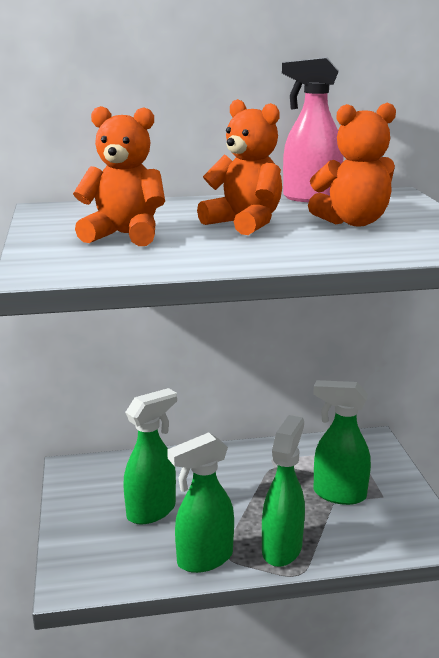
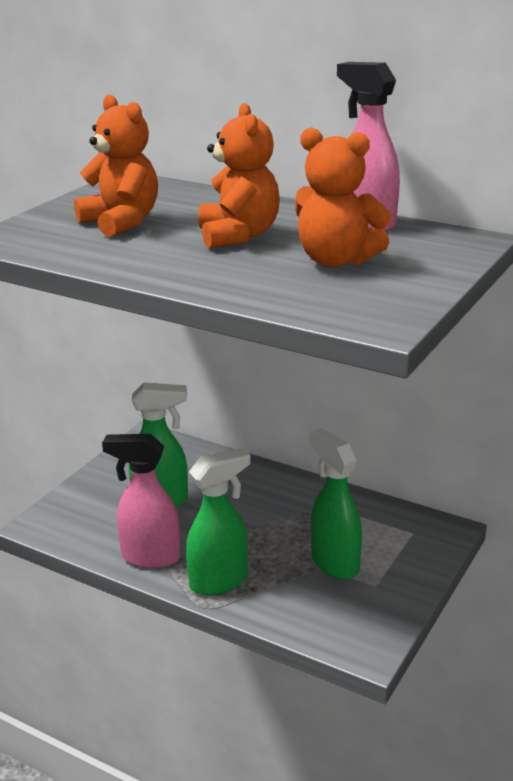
camera: 40 degrees right, 5 degrees up
(204, 559) = (149, 557): green spray bottle -> pink spray bottle

